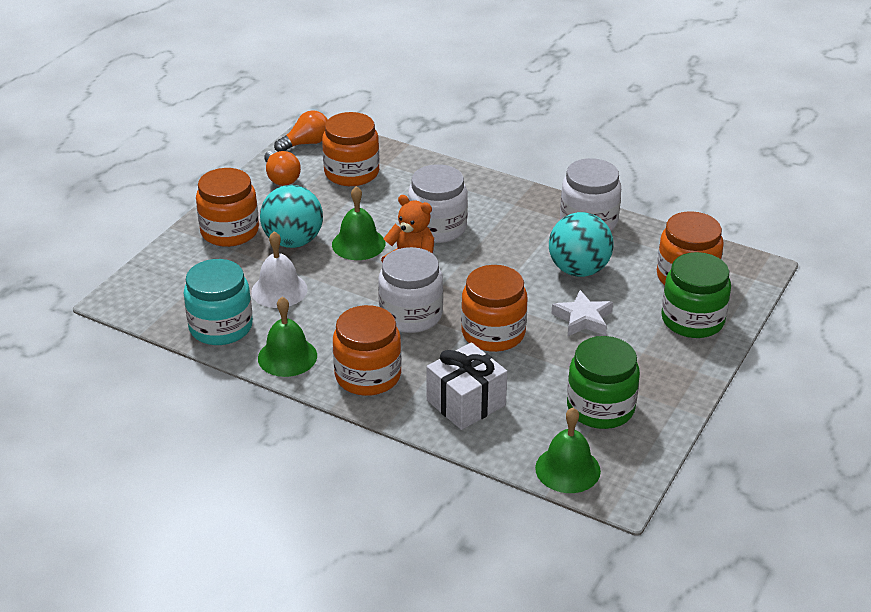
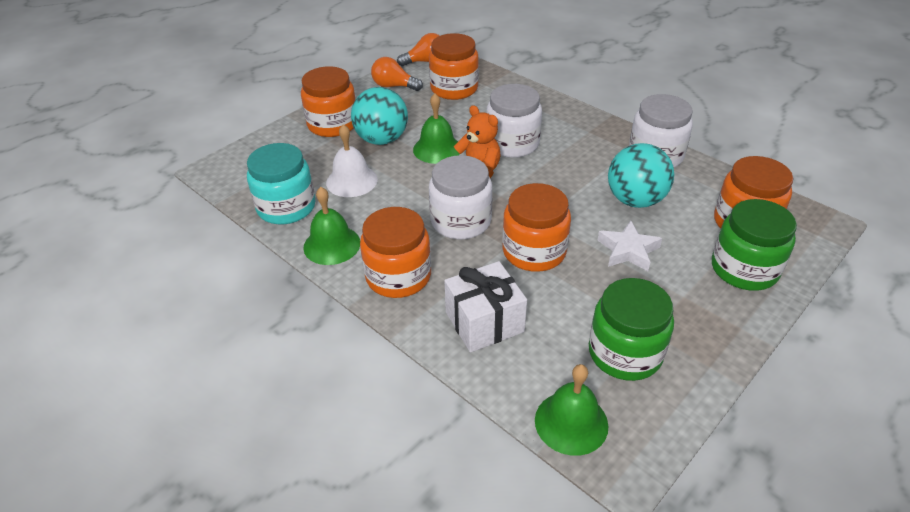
camera: 15 degrees right, 5 degrees up
(281, 178) = (394, 86): orange light bulb -> orange light bulb turned 120 degrees clockwise

